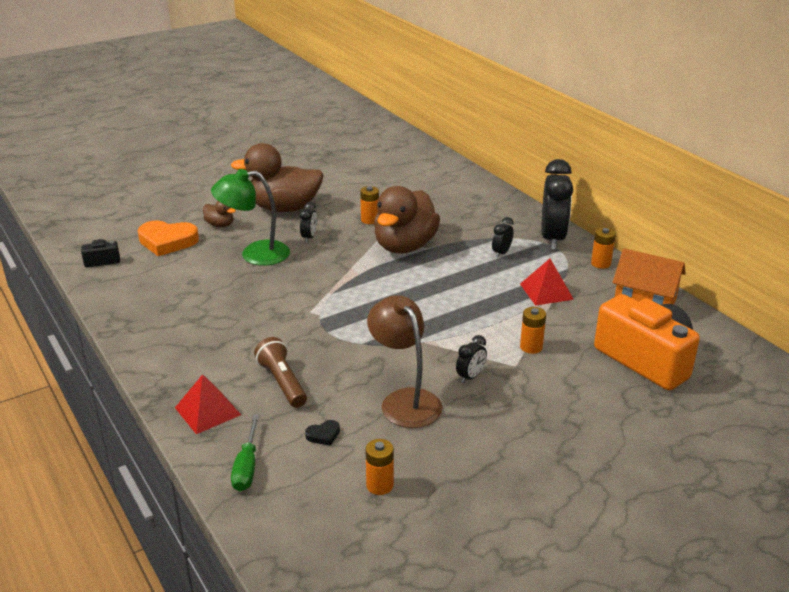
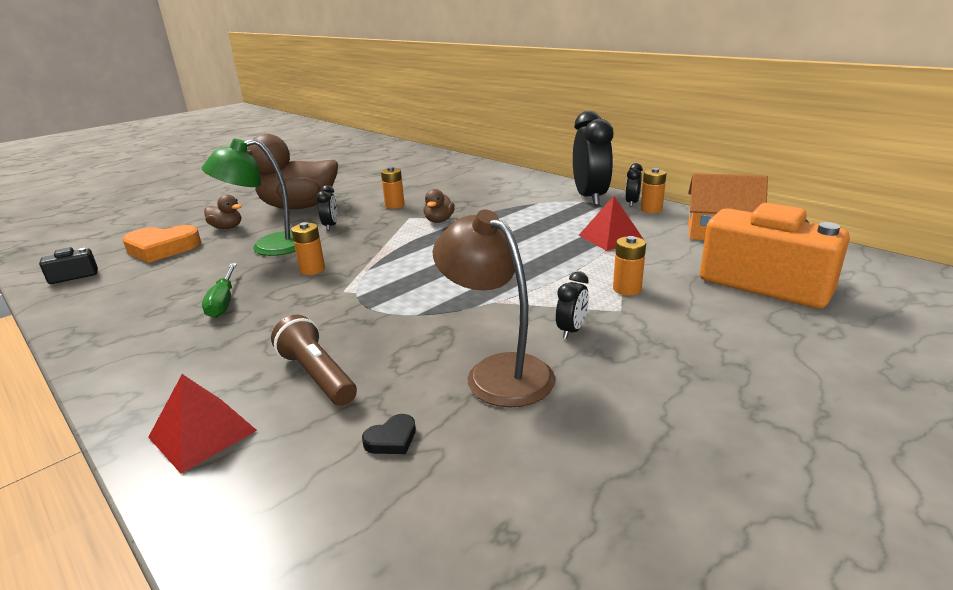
camera: 10 degrees left, 5 degrees down
(247, 466) = (270, 515): green screwdriver -> green screwdriver (223, 302)
(380, 485) = (505, 507): orange battery -> orange battery (312, 270)
(405, 246) = (439, 221): brown duck -> brown duck, size x0.44
(501, 253) = (544, 214): black clock -> black clock (632, 203)

